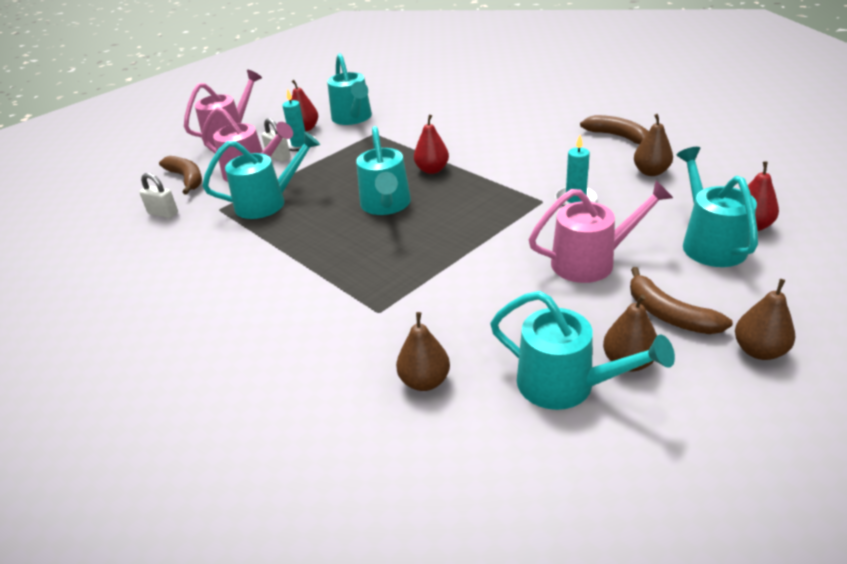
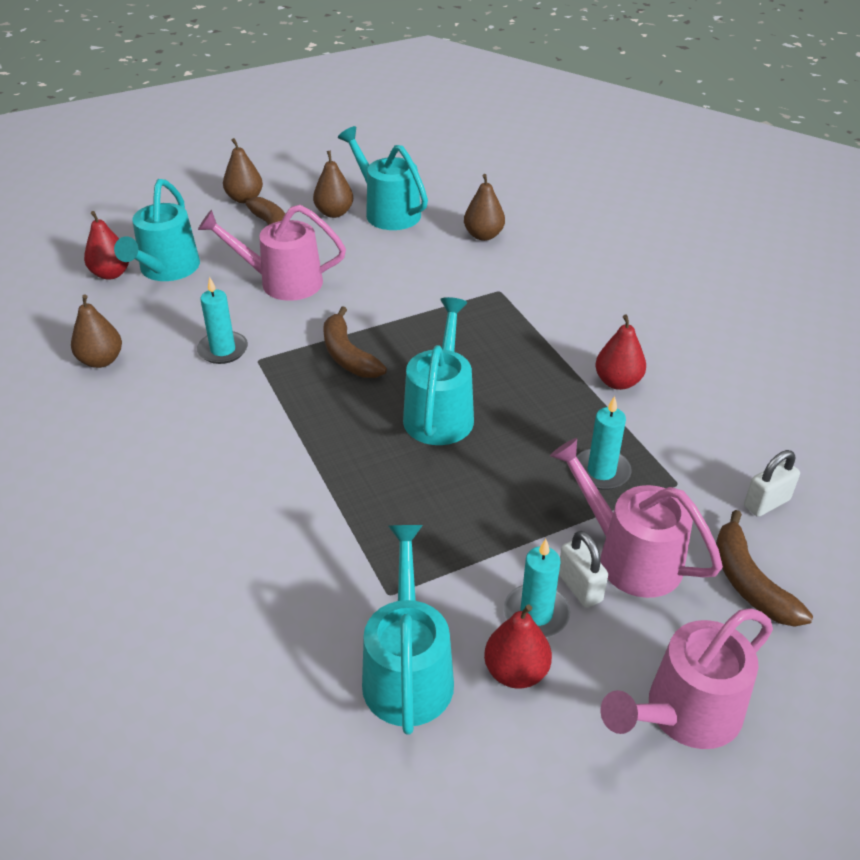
camera: 165 degrees left, 5 degrees up
(163, 213) = (766, 503): white padlock -> white padlock turned 75 degrees counterclockwise
(268, 202) = (601, 471): turquoise watering can -> turquoise candle
(432, 170) = (347, 458): red pear -> red pear (617, 382)
(618, 137) = (54, 433): brown banana -> brown banana (348, 355)

